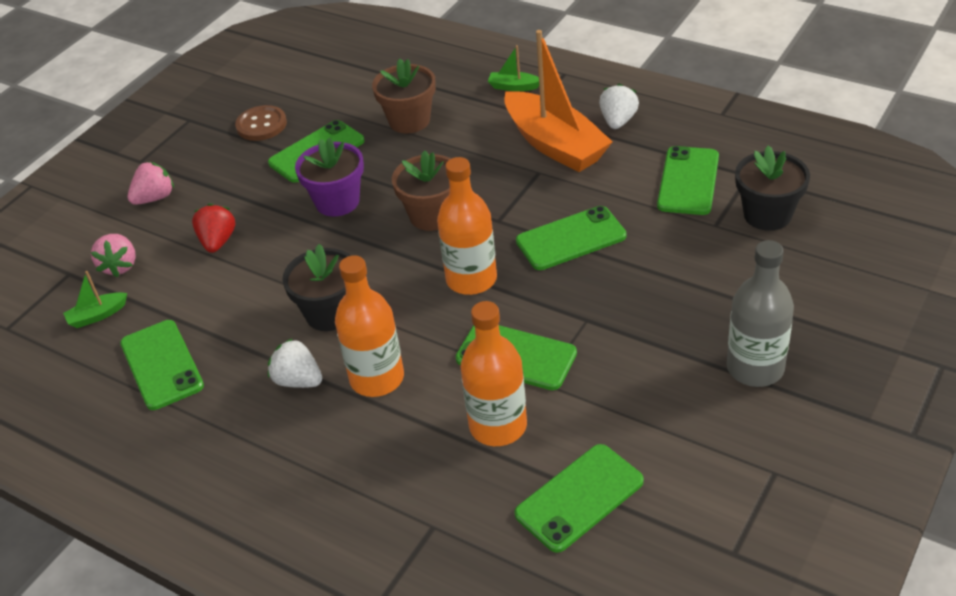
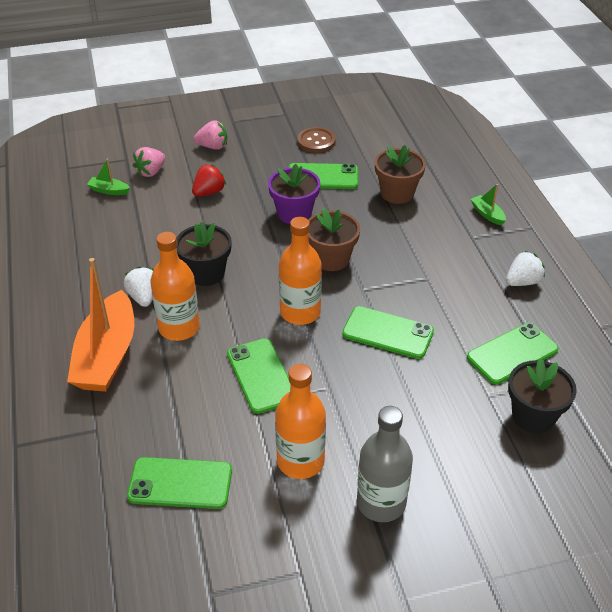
camera: 40 degrees right, 0 degrees up
(161, 365) = (100, 238): green phone -> none
(498, 426) = (198, 406): orange bottle -> orange bottle (300, 461)
(555, 145) = (461, 268): orange boat -> orange boat (107, 355)

